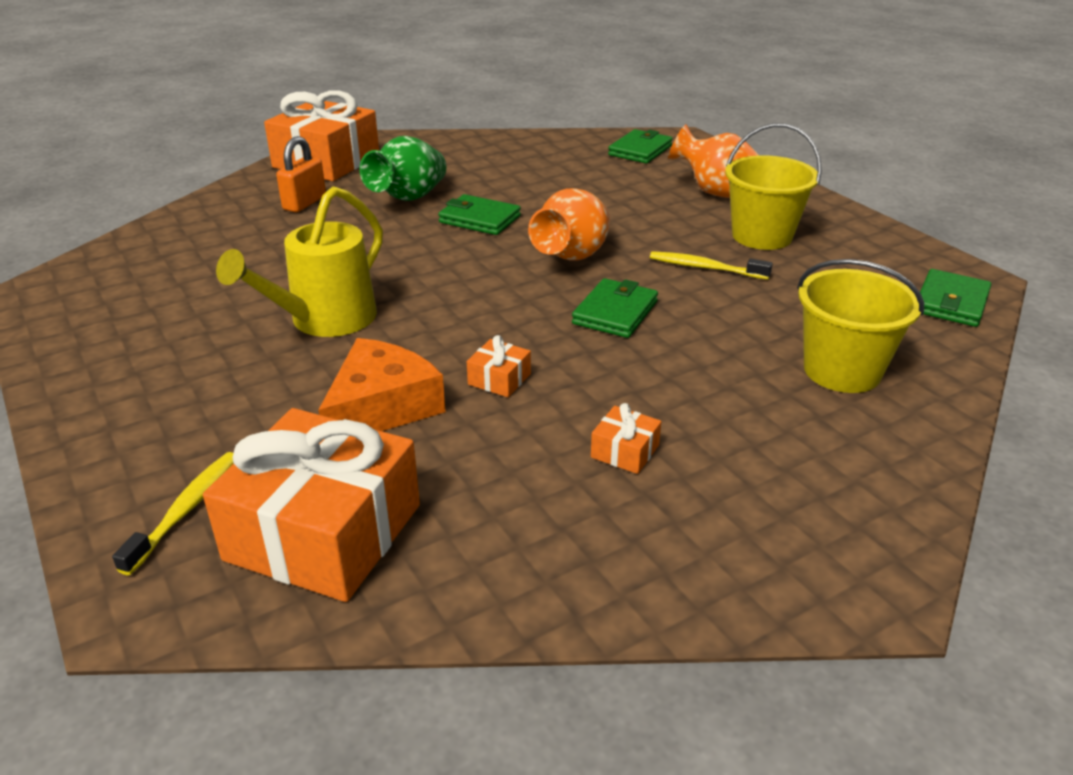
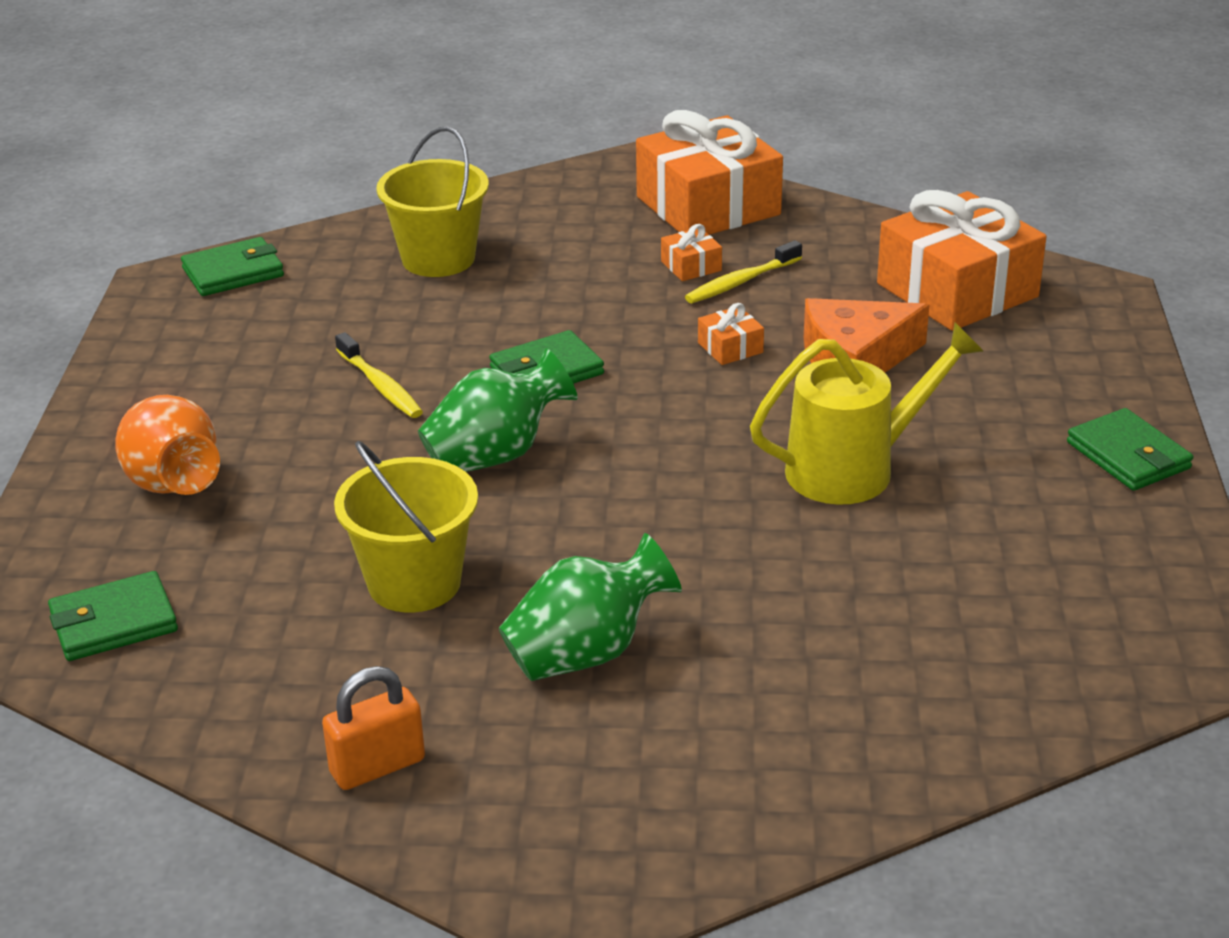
camera: 145 degrees left, 0 degrees up
(186, 510) = (1057, 335): yellow toothbrush -> yellow toothbrush (741, 282)
(305, 203) = (755, 706): orange padlock -> orange padlock (377, 766)
(326, 161) = (643, 828): orange gift -> orange gift (708, 206)
(479, 219) = (535, 561): green wallet -> green wallet (1128, 455)
(572, 256) = (496, 455): orange vase -> green vase
(762, 236) = (250, 401): yellow bucket -> yellow bucket (414, 583)

